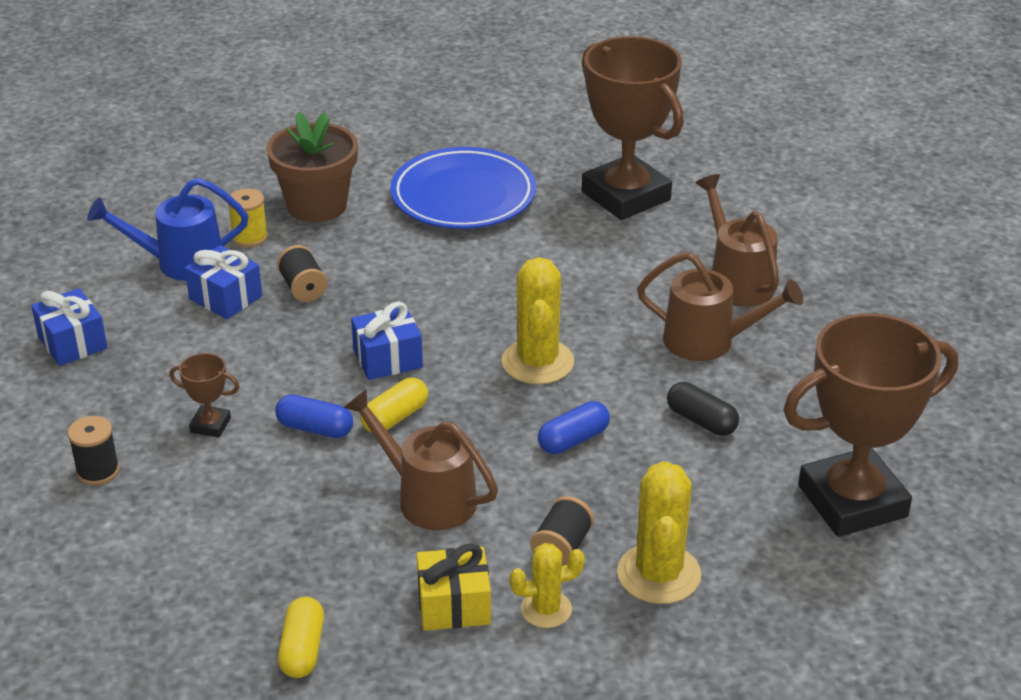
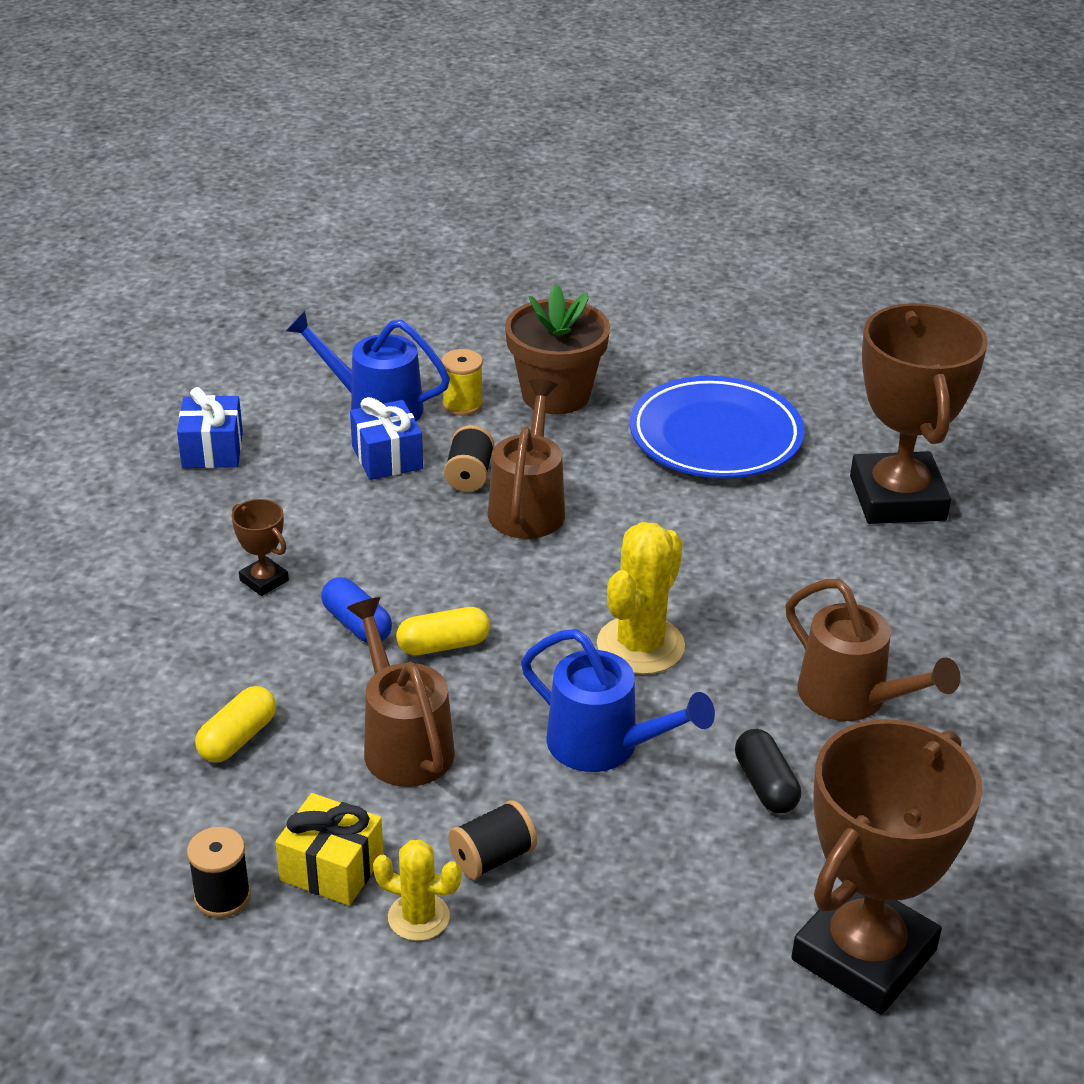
camera: 30 degrees right, 0 degrees up
(98, 471) = (128, 584): black spool -> black spool (222, 896)
(302, 649) = (153, 844): yellow capsule -> yellow capsule (237, 738)
(388, 359) = (489, 581): blue gift -> none
(573, 440) = (605, 746): blue capsule -> blue watering can
(659, 574) = (569, 935): yellow cactus -> none
(736, 280) = (946, 640): brown watering can -> brown watering can (528, 505)
(852, 501) = (864, 955): brown trophy -> brown trophy turned 60 degrees counterclockwise

